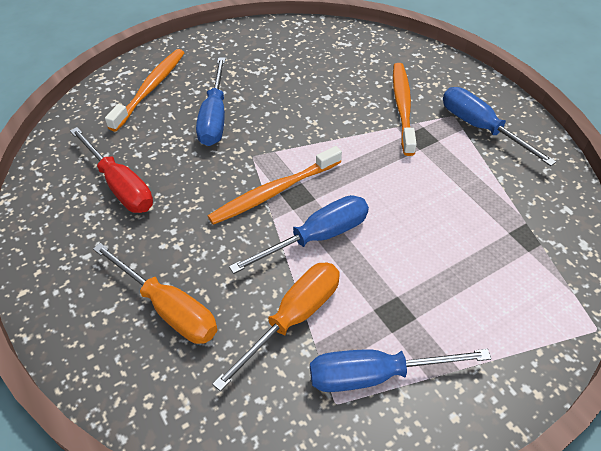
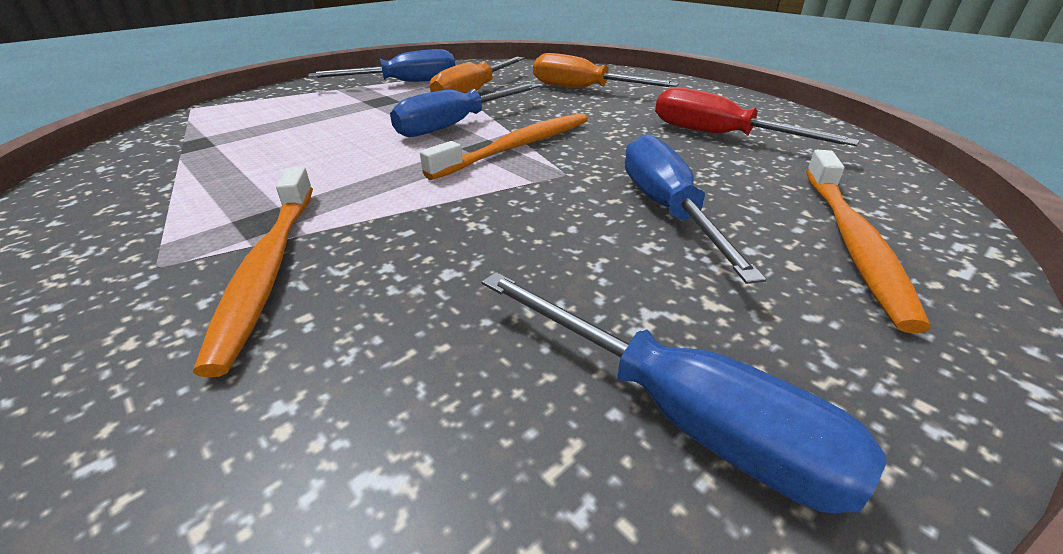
camera: 170 degrees right, 15 degrees down
(481, 128) = (118, 247): blue screwdriver -> blue screwdriver (679, 413)

